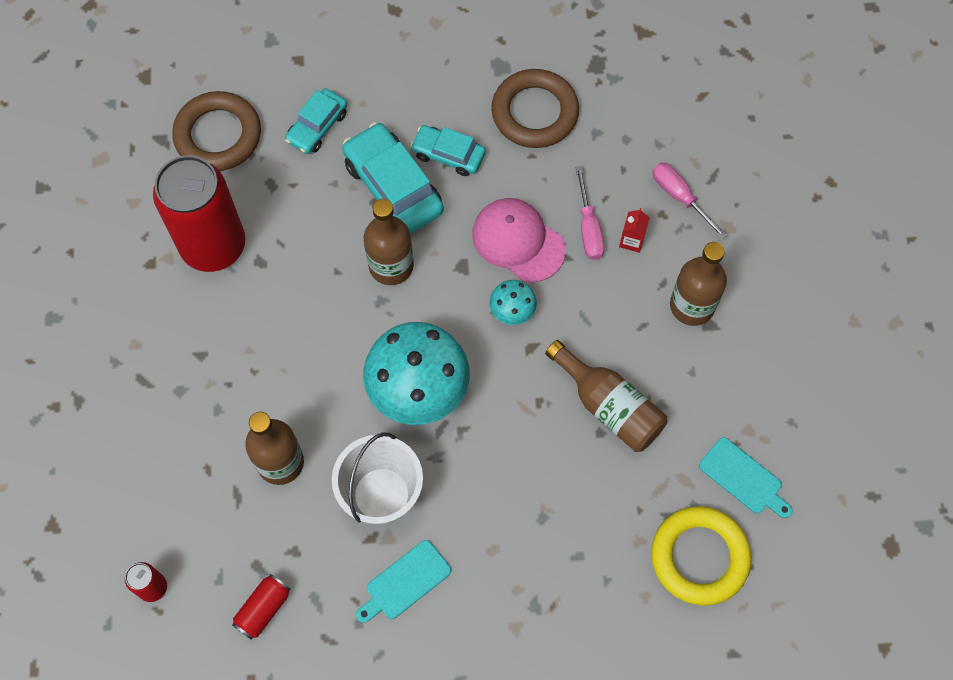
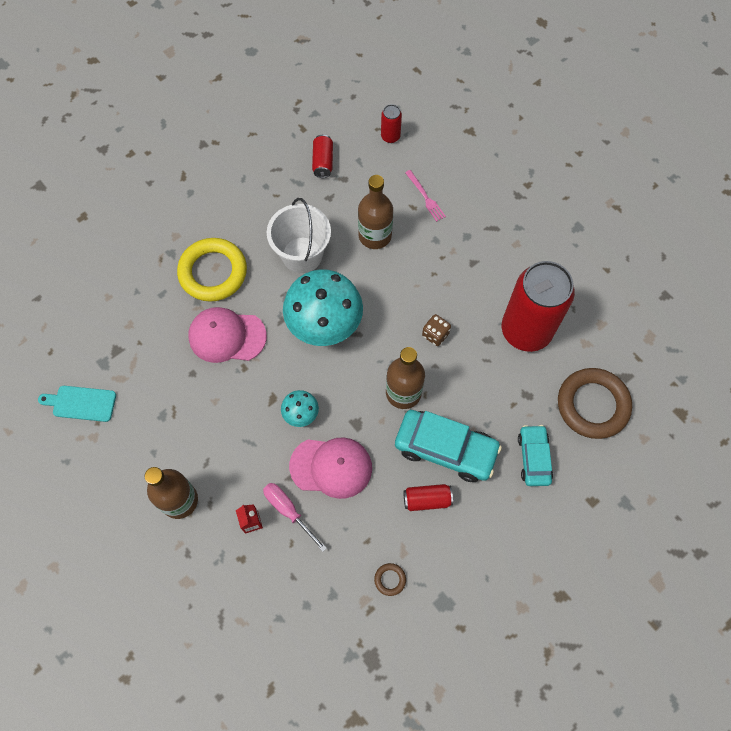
camera: 145 degrees right, 0 degrees up
(183, 471) = (425, 197): none -> pink fork
(309, 303) = (435, 334): none -> brown dice
(405, 582) = (254, 220): turquoise cutting board -> none
(448, 155) = (427, 500): turquoise car -> red can
(534, 112) = (390, 579): brown ring -> brown ring, size x0.40
(535, 451) = (227, 336): none -> pink cap
(609, 407) = (196, 393): brown bottle -> none
(679, 197) = (236, 582): pink screwdriver -> none
(699, 557) = (86, 338): yellow ring -> yellow ring (213, 272)

